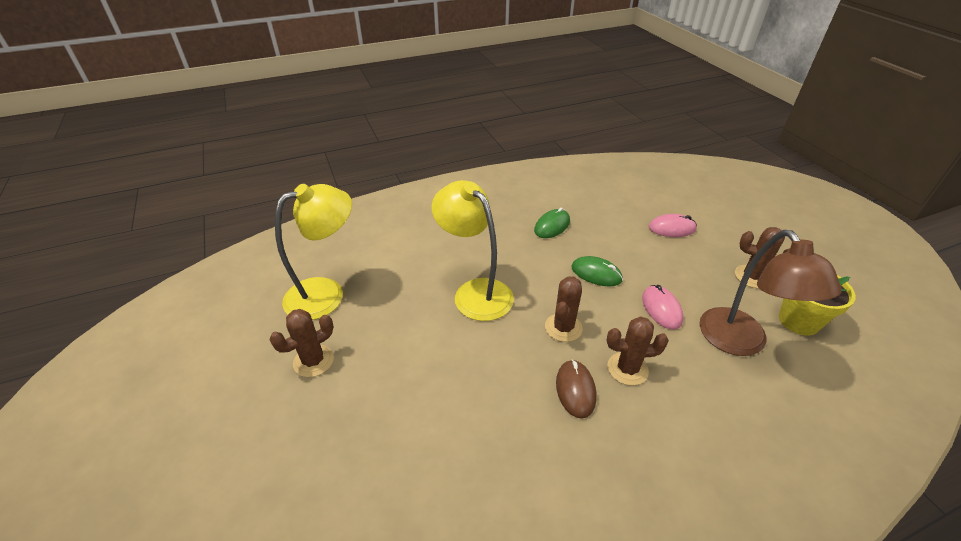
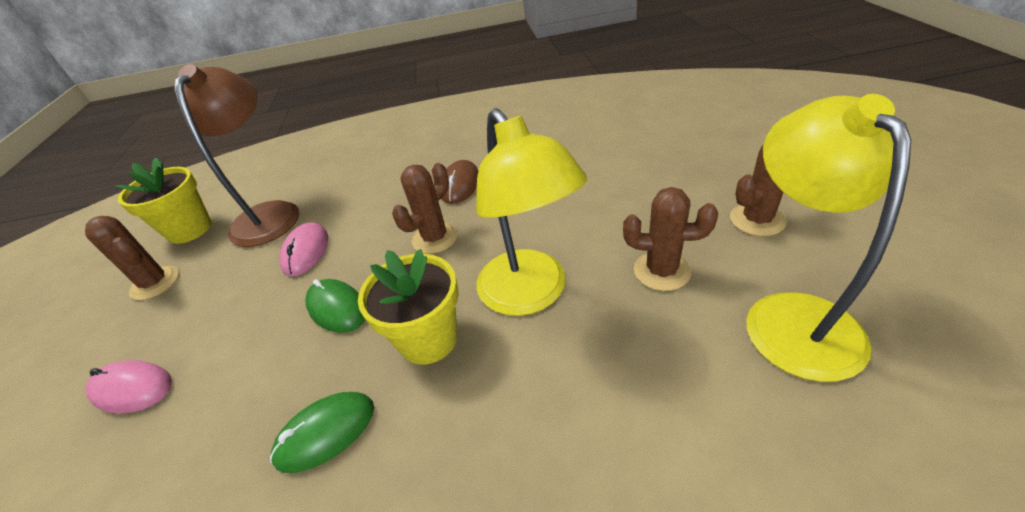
camera: 160 degrees left, 0 degrees up
(326, 293) = (791, 315): yellow lamp -> yellow lamp turned 105 degrees clockwise
(526, 263) = (428, 339): none -> yellow flower pot
(627, 369) = (399, 198): brown cactus -> brown cactus (662, 271)

